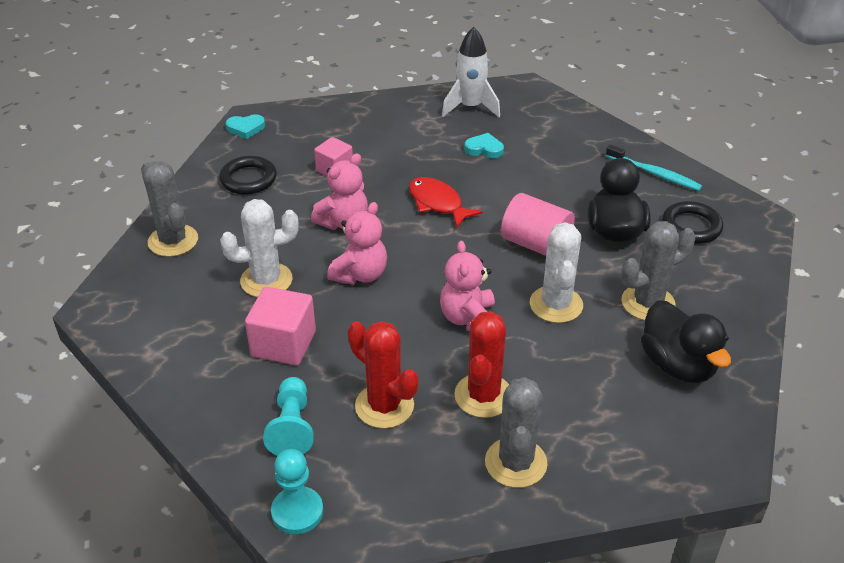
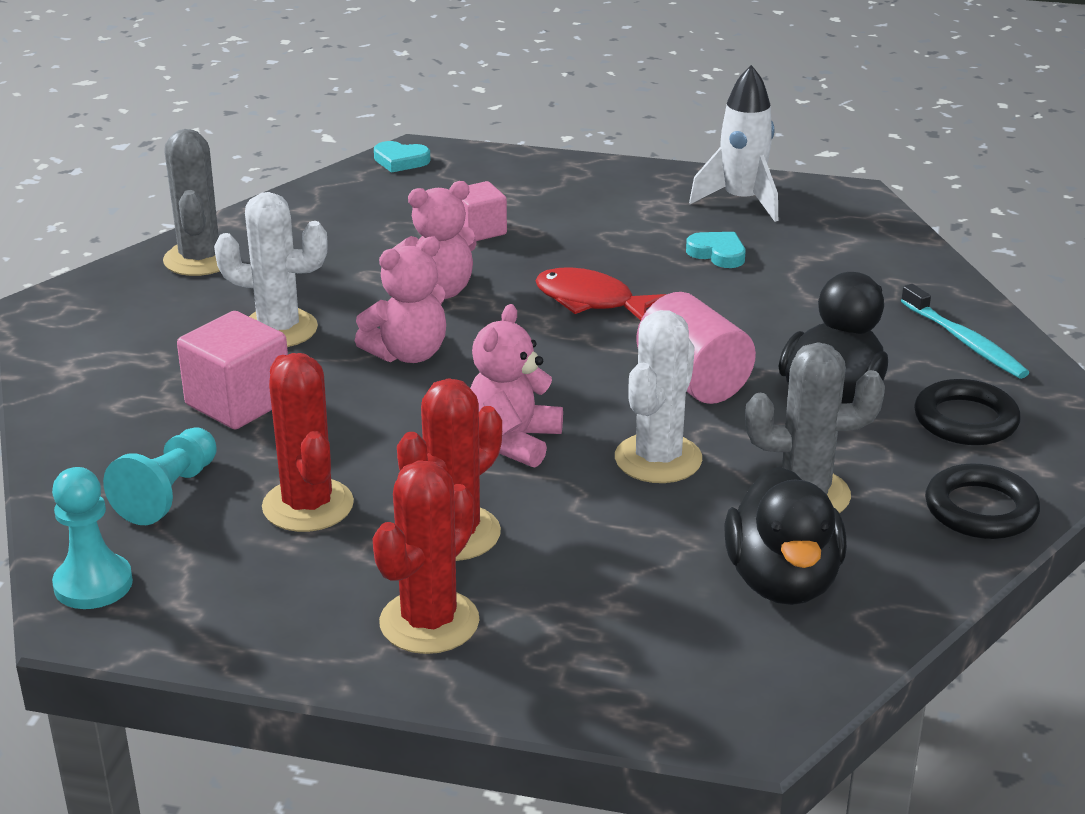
camera: 25 degrees right, 10 degrees down
(248, 179) = (354, 216): black ring -> black ring (980, 509)
(438, 203) = (590, 301): red fish -> red fish turned 45 degrees counterclockwise
(515, 463) = (429, 622): grey cactus -> red cactus

